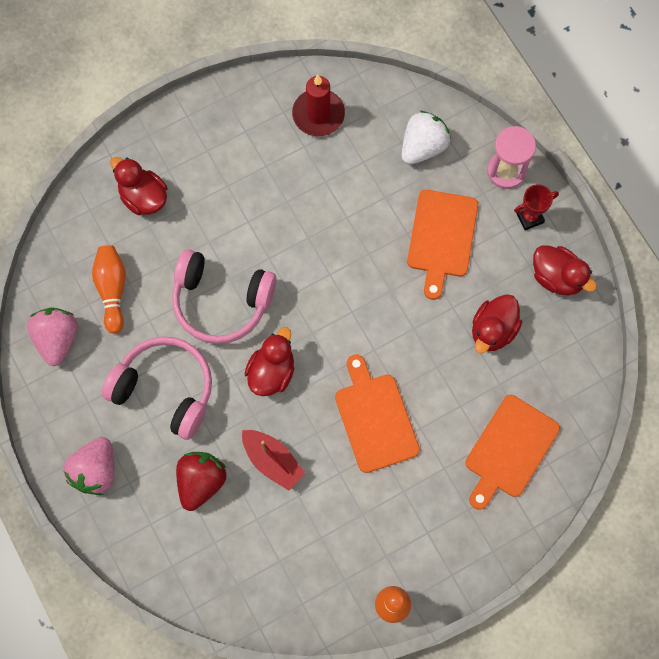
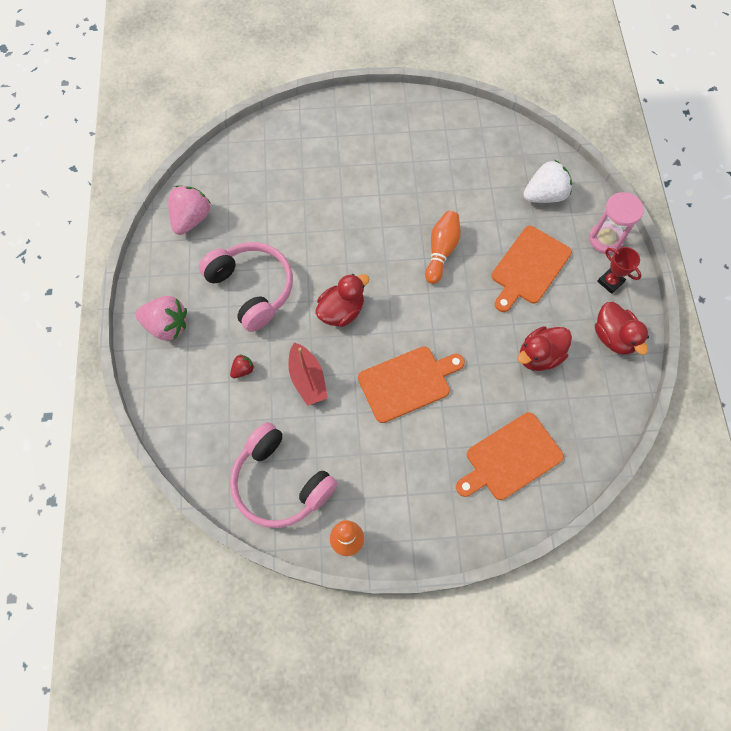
camera: 25 degrees right, 5 degrees down
(96, 471) = (167, 325): pink strawberry -> pink strawberry turned 120 degrees counterclockwise
(112, 290) = (251, 201): orange bowling pin -> orange bowling pin (441, 251)
(143, 197) = (309, 147): red duck -> none
(201, 482) = (243, 370): red strawberry -> red strawberry, size x0.48
(221, 301) = (329, 243): pink headphones -> pink headphones (280, 482)
(318, 114) = (471, 141): red candle -> none
(375, 418) = (407, 382): orange cutting board -> orange cutting board turned 60 degrees clockwise
(529, 217) = (610, 282): red trophy -> red trophy turned 45 degrees clockwise

